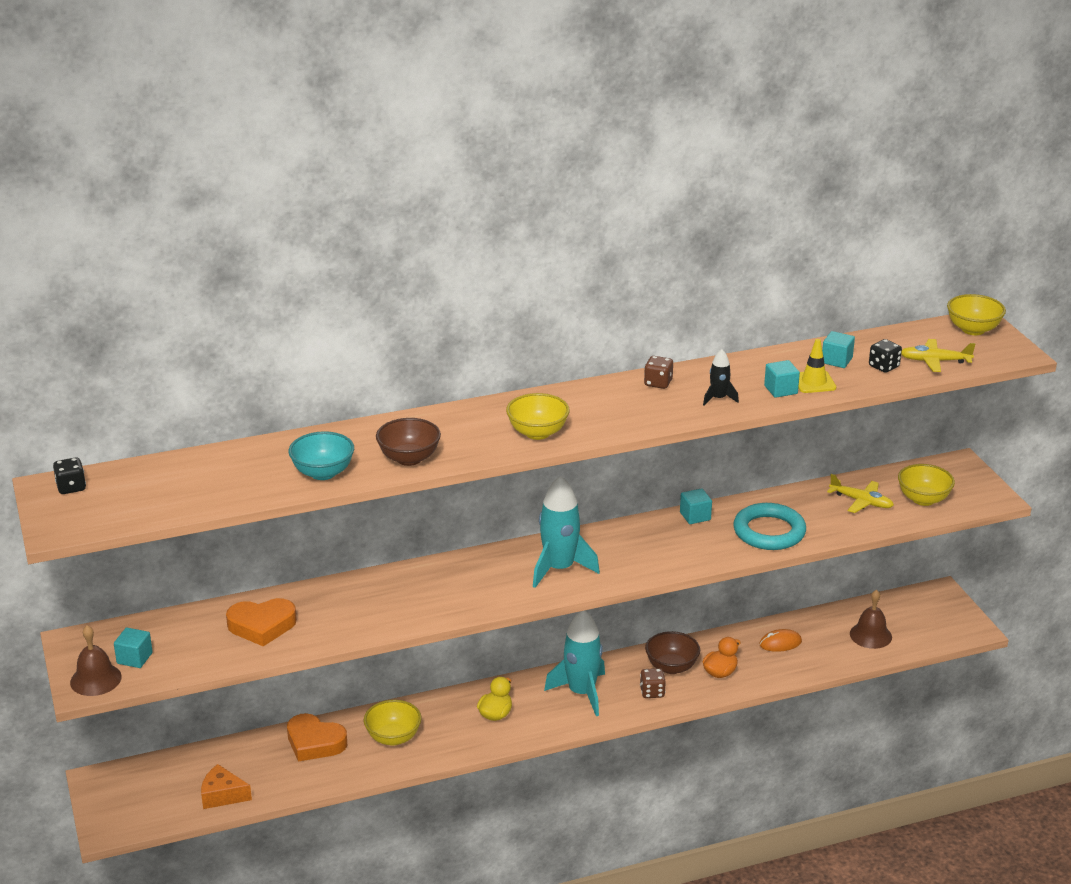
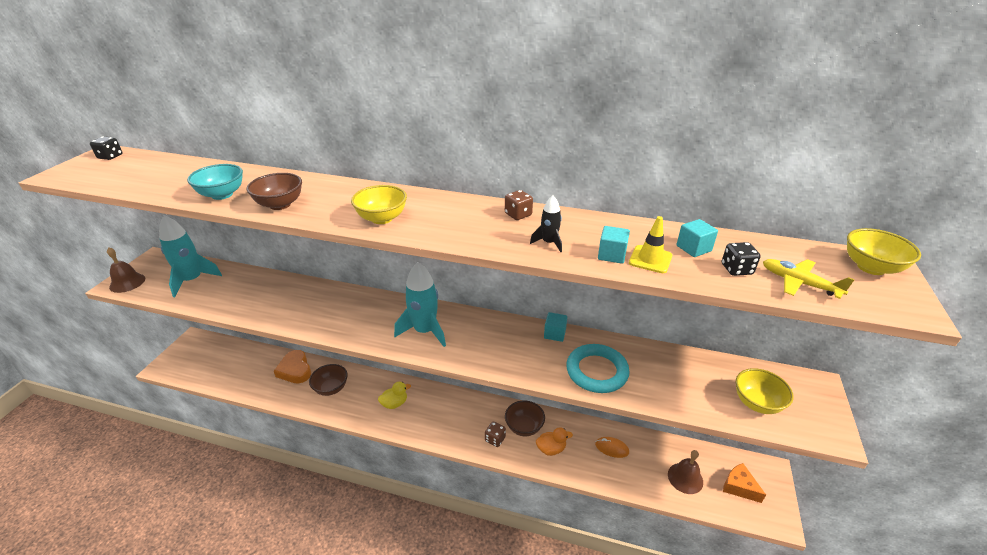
camera: 35 degrees right, 5 degrees up
(134, 658) = (159, 279): turquoise cube -> none
(222, 795) = (223, 377): orange cheese -> orange cheese (739, 487)
(262, 626) = (233, 289): orange heart -> none
(393, 737) = (331, 388): yellow bowl -> brown bowl
(581, 693) = (454, 416): turquoise rocket -> turquoise rocket (192, 280)
(861, 501) = (697, 380): yellow plane -> none

